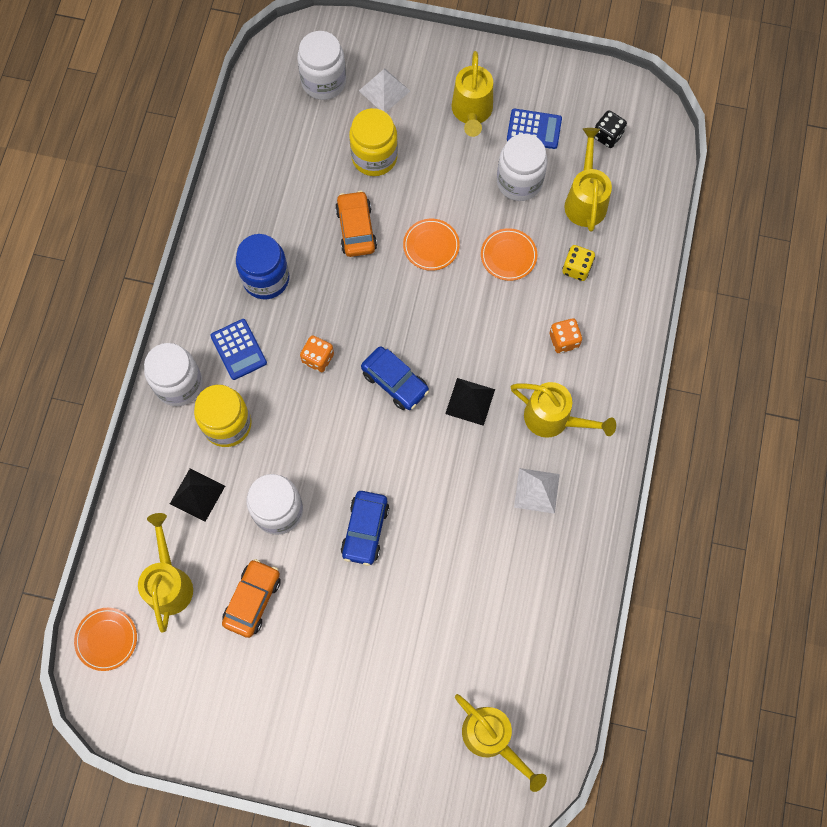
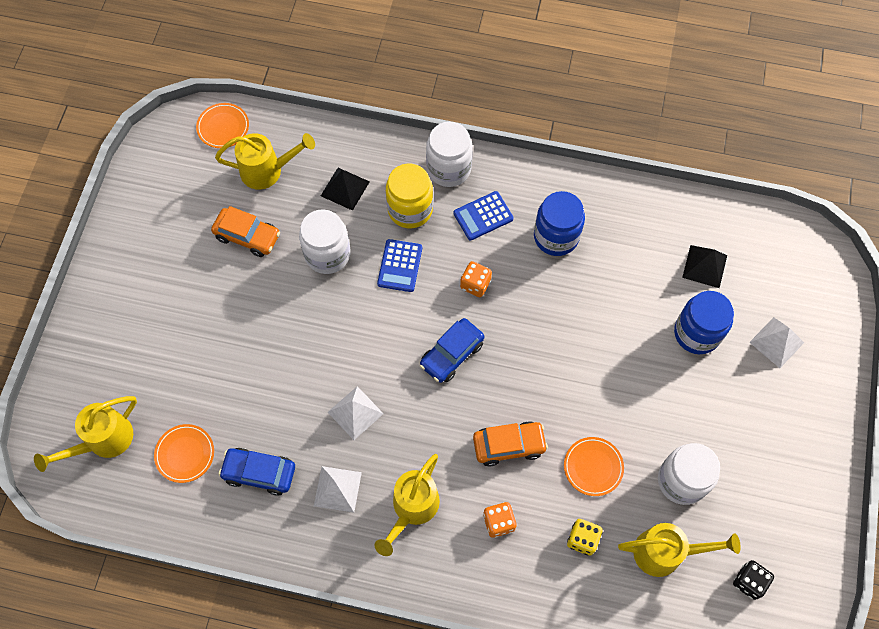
camera: 90 degrees right, 5 degrees down
(324, 82) = (779, 283): white jar -> none
(356, 229) = (614, 317): orange car -> orange car (509, 445)
(365, 530) = (305, 328): blue car -> blue car (259, 473)
(374, 157) = (697, 333): yellow jar -> blue jar
(431, 246) = (600, 389): orange plate -> orange plate (185, 454)
(457, 475) = (355, 412): none -> white pyramid
(470, 401) = (431, 425): black pyramid -> black pyramid (704, 266)
(471, 112) = (761, 431): yellow watering can -> none
(534, 129) = (748, 498): blue calculator -> blue calculator (400, 266)

